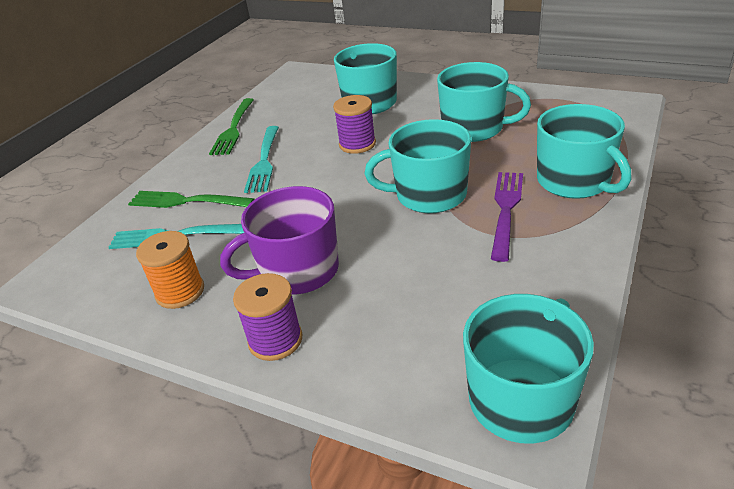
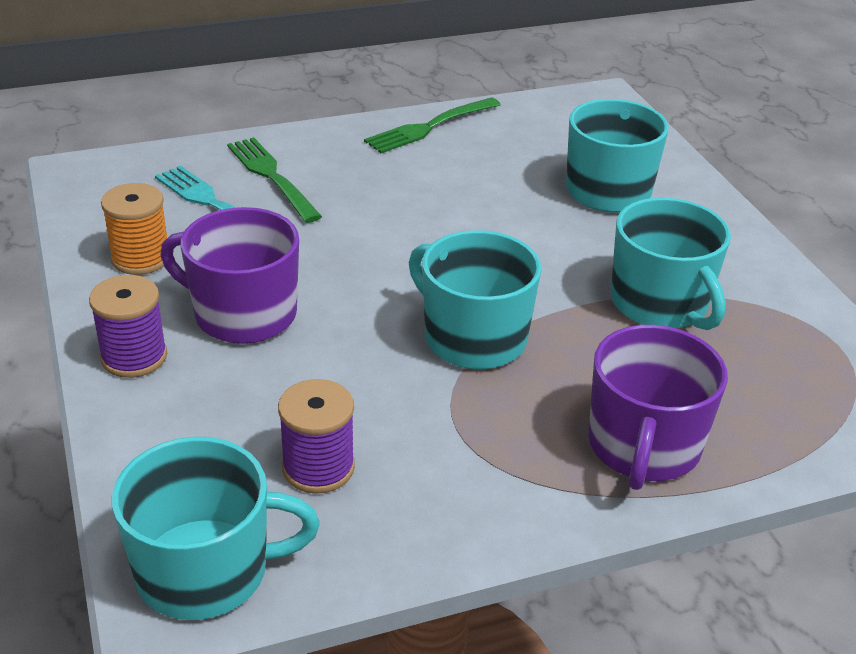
camera: 40 degrees right, 0 degrees up
(264, 161) = (396, 184): turquoise fork -> none
(357, 144) = (509, 230): purple spool -> purple spool (318, 467)
(506, 210) = (513, 414): purple fork -> none
(574, 181) = (643, 447): turquoise mug -> purple mug

